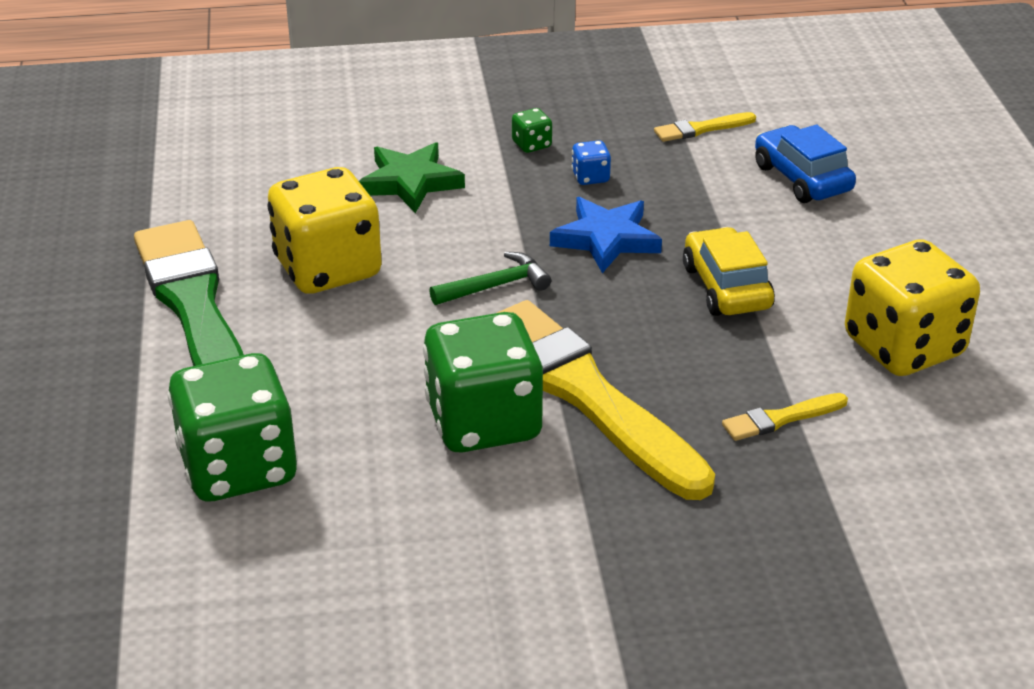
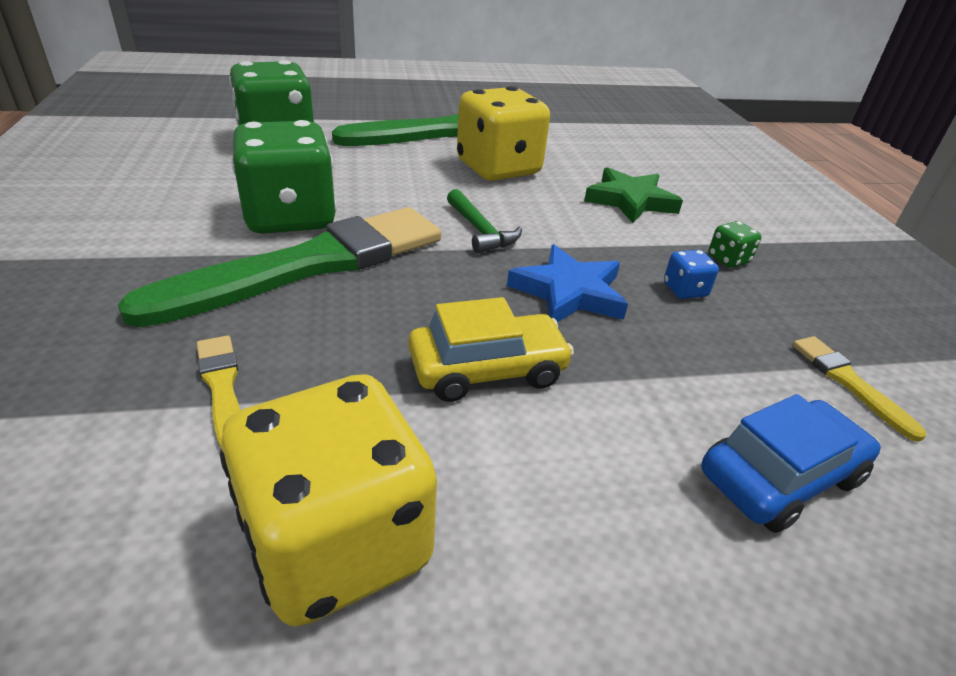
camera: 85 degrees right, 0 degrees up
(587, 396) = (308, 265): yellow brush -> green brush

